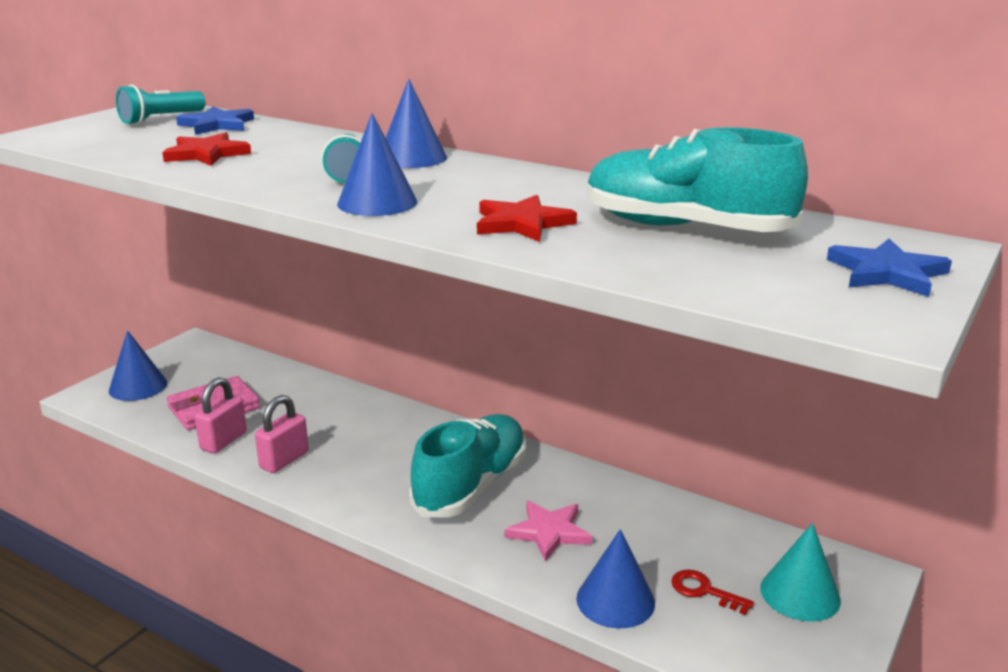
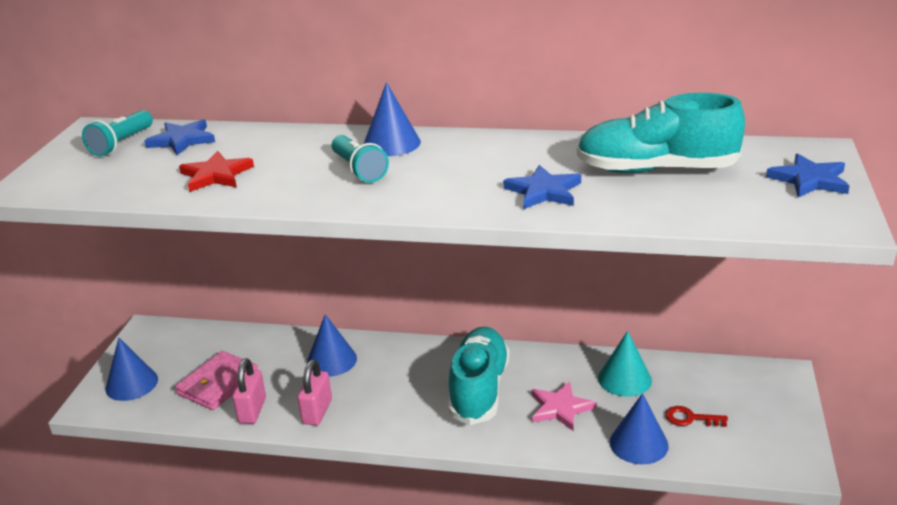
camera: 20 degrees left, 5 degrees up
(377, 202) = (417, 195): blue cone -> blue cone (331, 360)
(522, 223) = (544, 191): red star -> blue star
(800, 594) = (750, 401): turquoise cone -> turquoise cone (624, 379)

